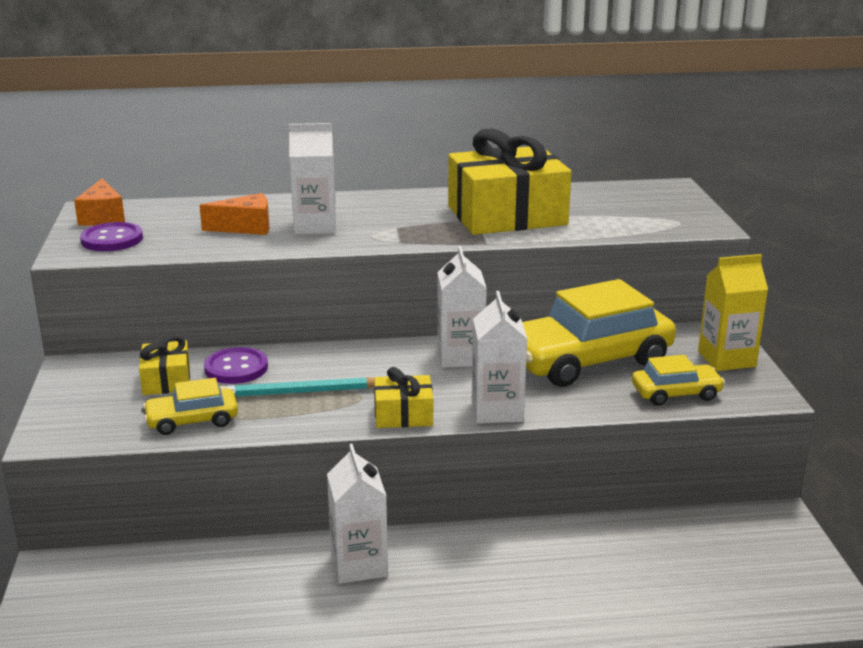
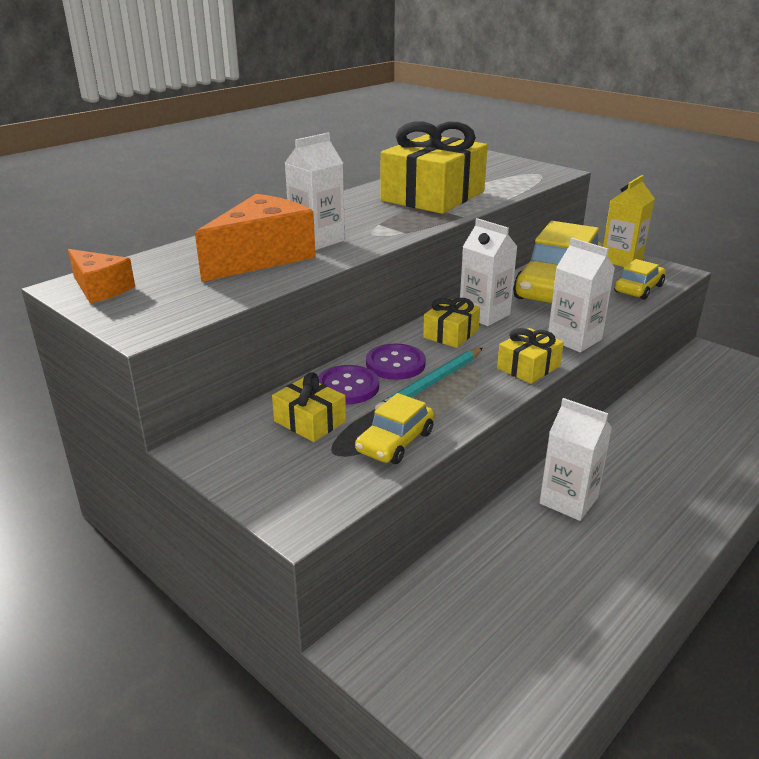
camera: 40 degrees left, 5 degrees up
(112, 239) = (158, 304): purple button -> purple button (395, 364)
(245, 227) = (262, 257): orange cheese -> orange cheese, size x1.75
(396, 361) = (451, 334): none -> yellow gift

